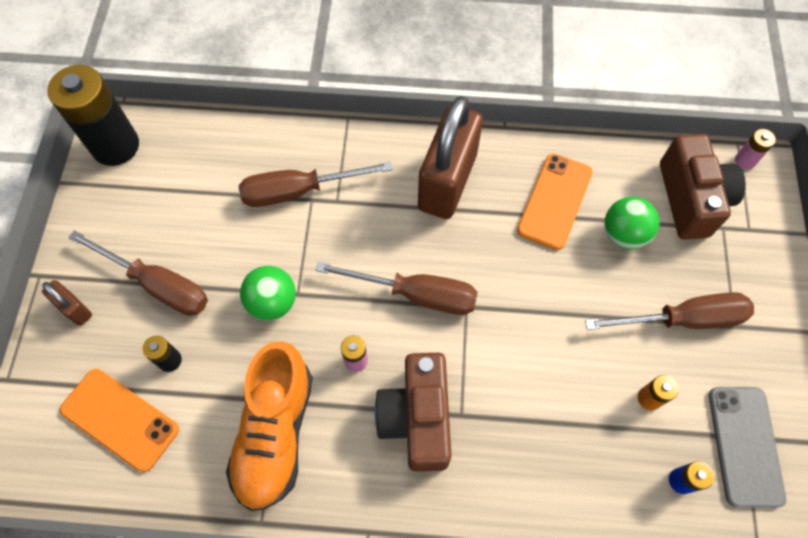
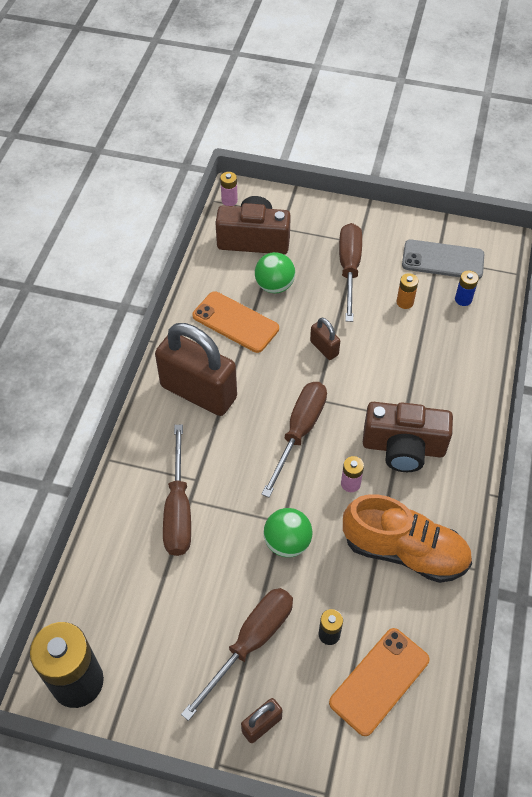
camera: 80 degrees left, 10 degrees down
(543, 305) = (324, 348): none -> brown padlock

